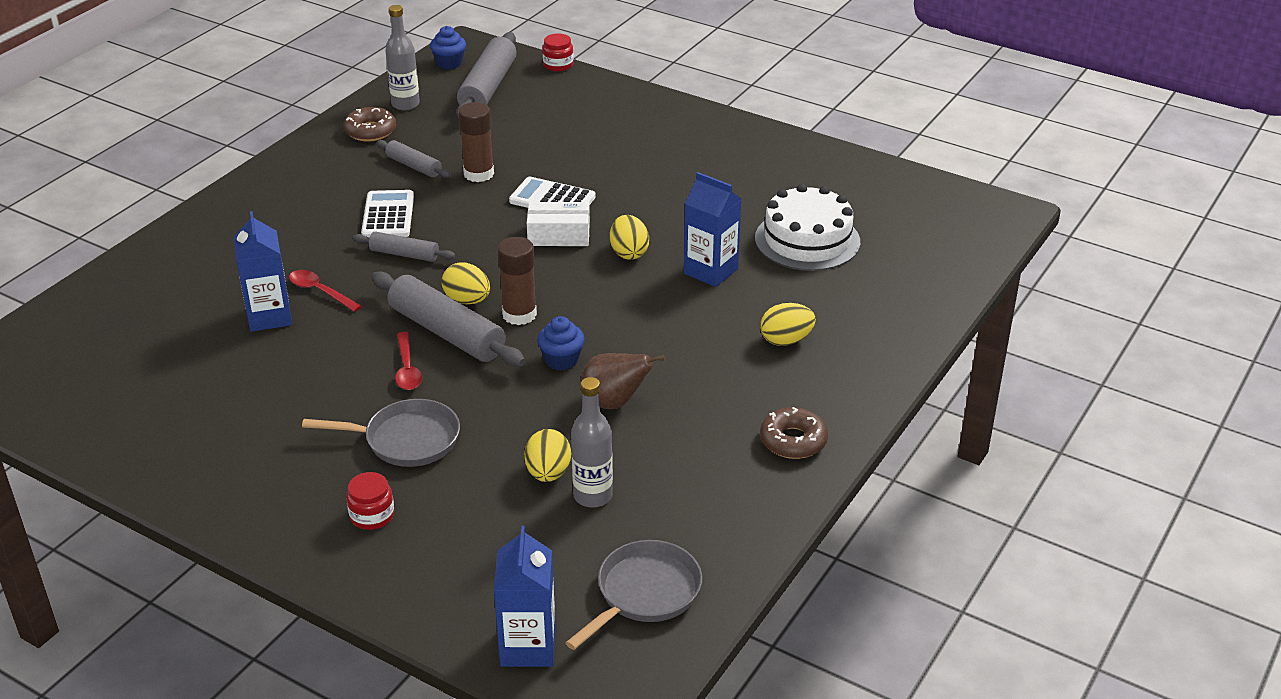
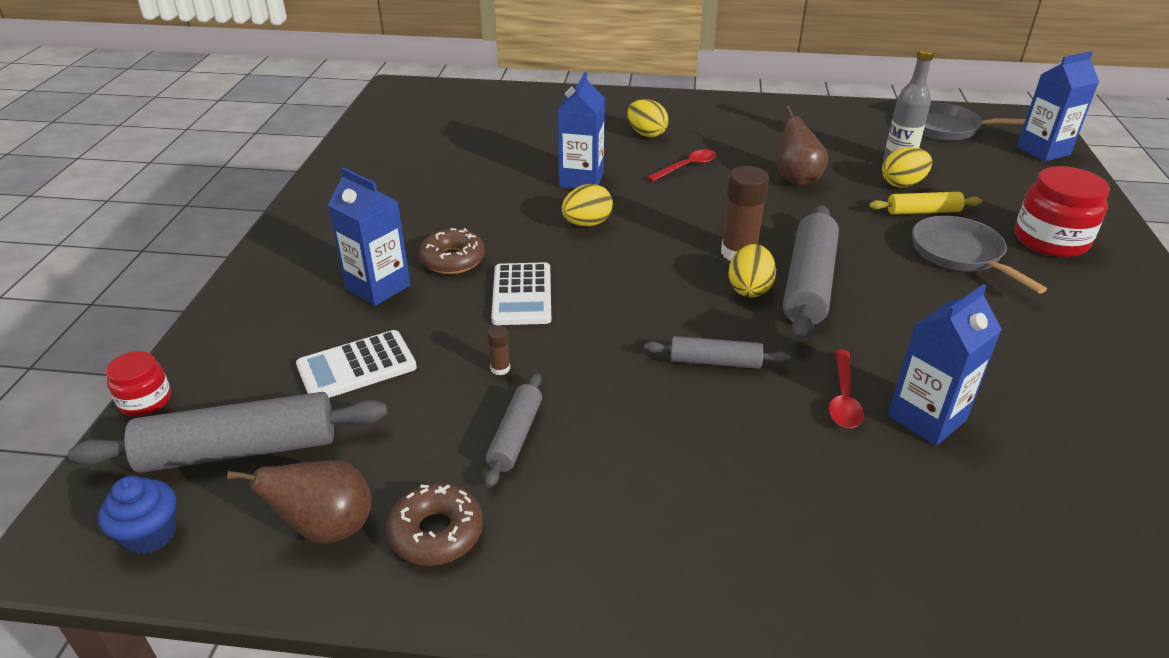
camera: 115 degrees left, 0 degrees up
(372, 515) = (1050, 240): red jar -> red jar, size x1.80
(388, 215) = (649, 409): white calculator -> white calculator (356, 367)
(404, 254) = (715, 362): grey rolling pin -> grey rolling pin turned 75 degrees counterclockwise
(405, 104) = (327, 528): grey bottle -> brown pear
(407, 369) = (883, 287): red spoon -> red spoon (687, 167)
(479, 174) = (500, 368): brown glue stick -> brown glue stick, size x0.46
(488, 457) = (923, 211): none -> yellow rolling pin
(559, 235) = (589, 270): white box -> none
(561, 360) = (775, 214): blue cupcake -> none
(613, 146) = (378, 287): none -> blue carton
(793, 441) = (753, 113): brown donut -> brown donut (452, 260)
(807, 240) = (498, 150): white cake -> none

